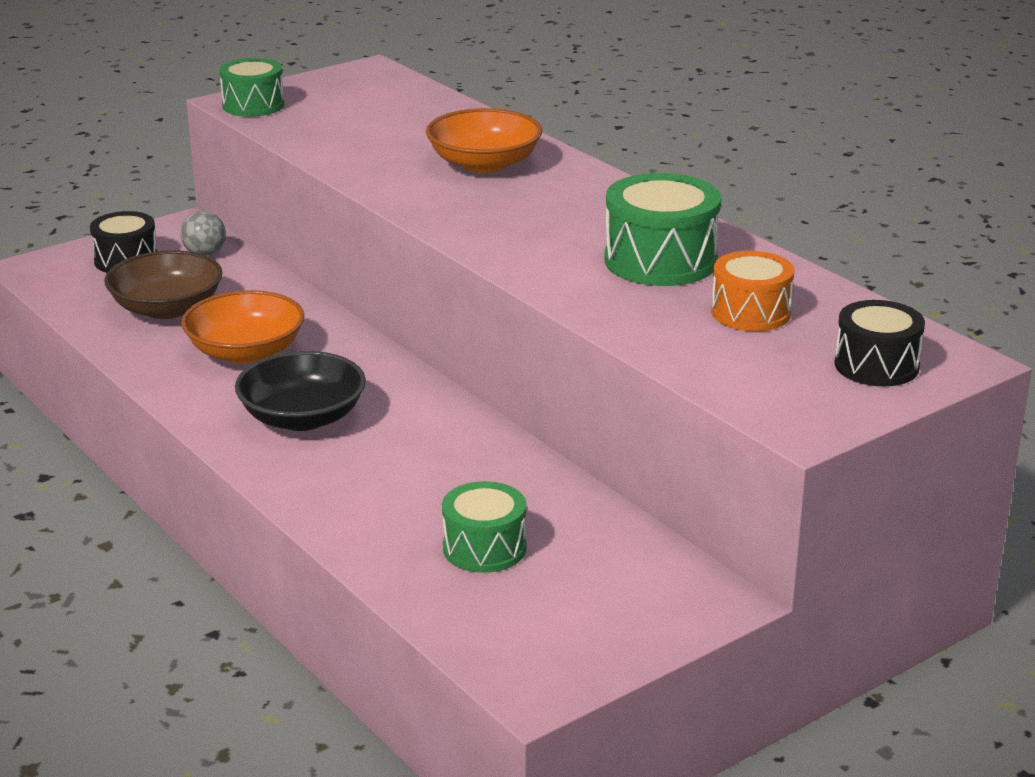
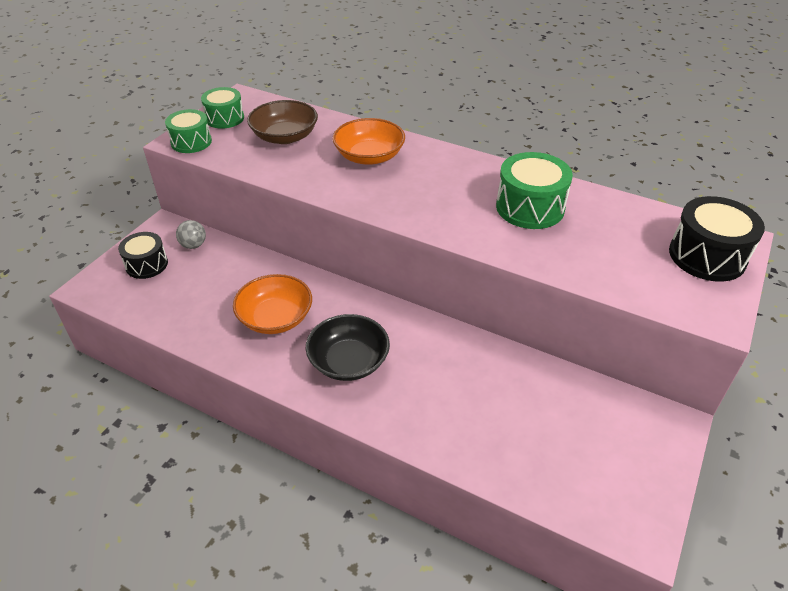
camera: 25 degrees left, 15 degrees up
(167, 308) = (201, 297): brown bowl -> brown bowl (285, 136)
(484, 548) = (529, 431): green drum -> green drum (225, 118)
(750, 313) = (611, 234): orange drum -> none
(876, 366) = (707, 256): black drum -> black drum, size x1.51

